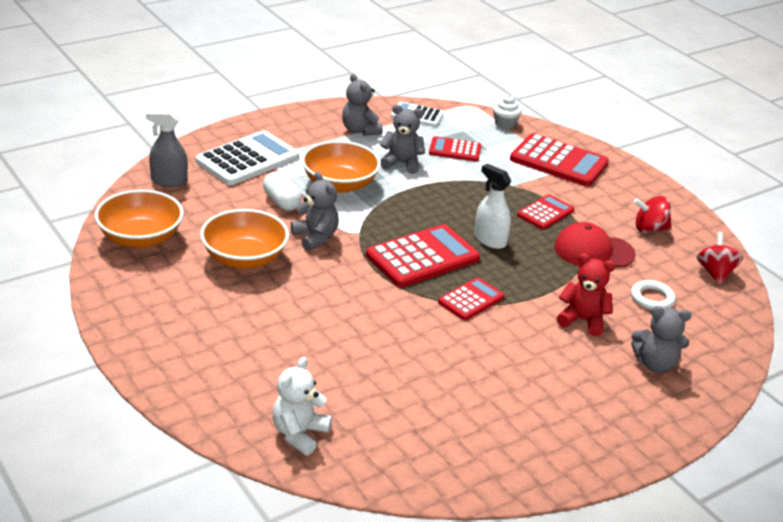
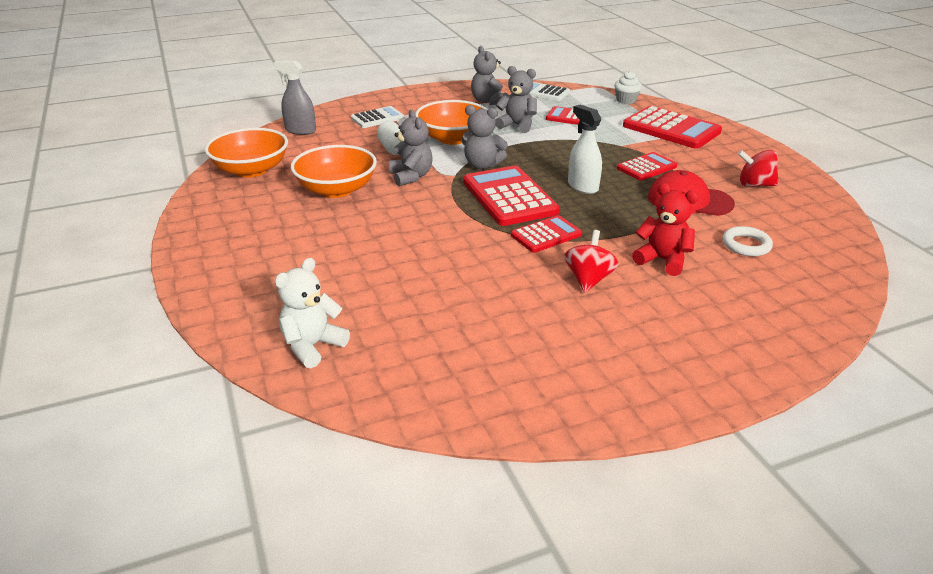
camera: 15 degrees right, 0 degrees up
(247, 159) = (377, 118): white calculator -> white calculator, size x0.58
(422, 257) = (509, 197): red calculator -> red calculator turned 90 degrees counterclockwise
(655, 364) = (738, 307): grey teddy bear -> grey teddy bear (482, 165)
(715, 273) = (823, 226): red spinning top -> red spinning top (588, 279)

